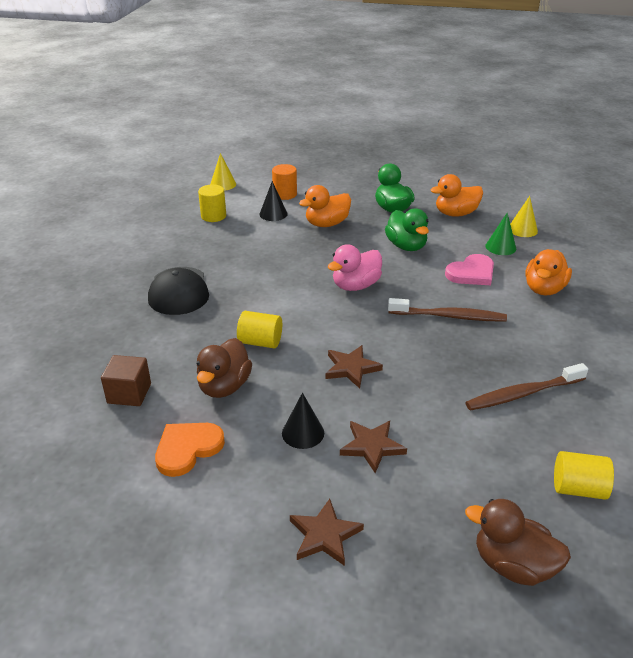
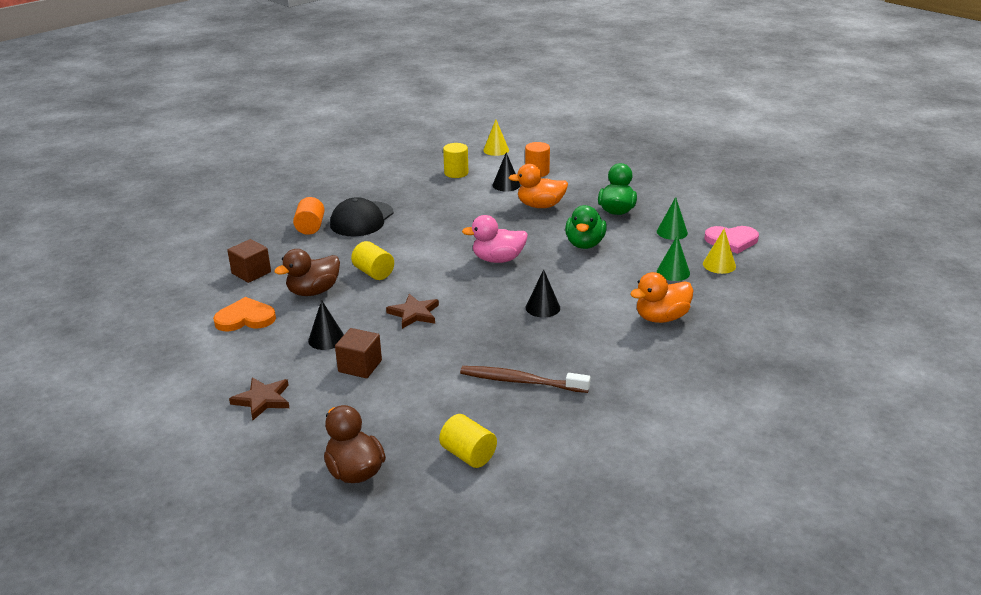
camera: 35 degrees right, 5 degrees down
(134, 318) = (310, 227): none -> orange cylinder
(372, 446) = (360, 366): brown star -> brown cube
(449, 316) = (542, 307): brown toothbrush -> black cone
(455, 214) = (672, 232): orange duck -> green cone
(471, 273) = (612, 283): pink heart -> pink heart (731, 241)

